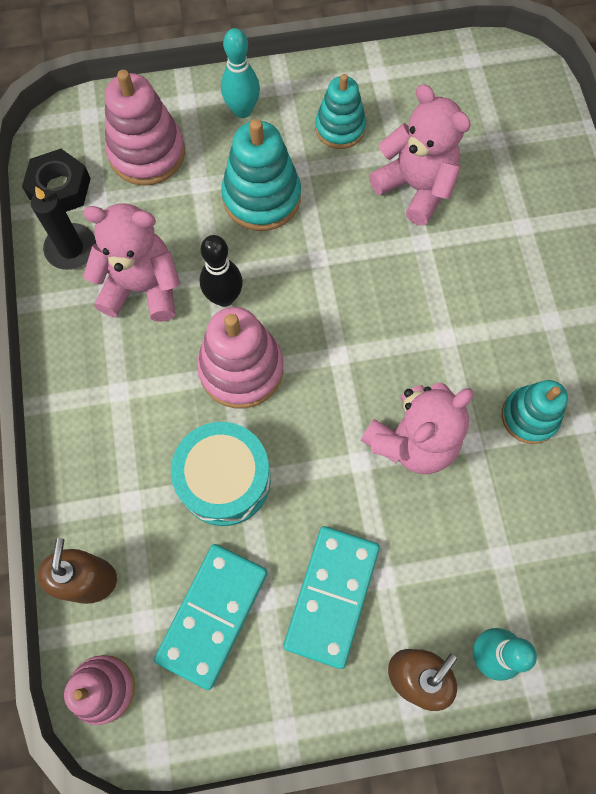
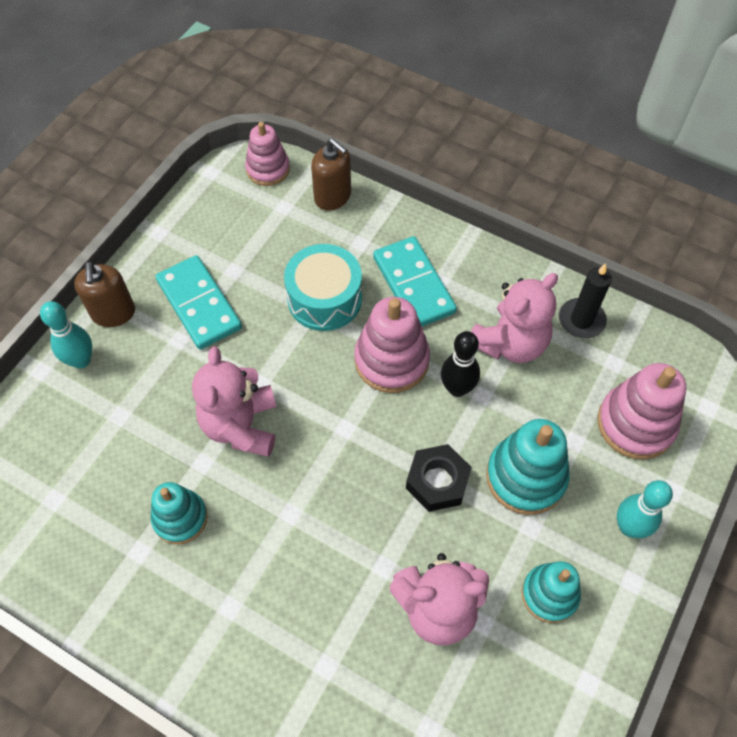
camera: 130 degrees right, 10 degrees down
(60, 188) = (644, 344): black nut -> black nut (437, 481)
(212, 615) = (252, 240): turquoise domino -> turquoise domino (414, 285)

